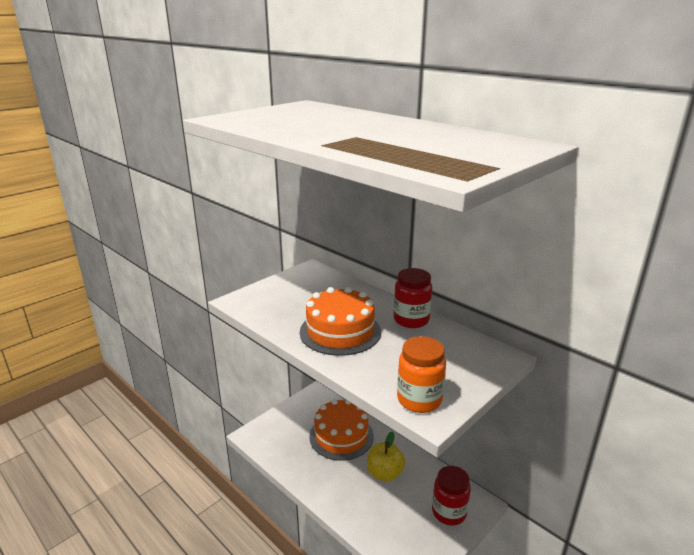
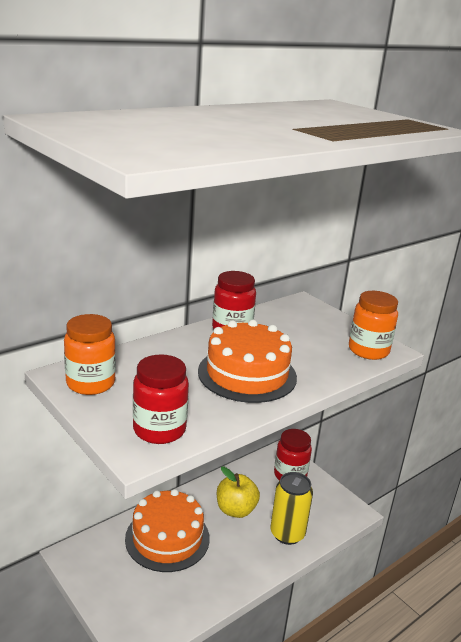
camera: 85 degrees left, 0 degrees up
(259, 305) = (159, 430): none -> red jar
(304, 277) = (90, 383): none -> orange jar
(367, 513) = (287, 533): none -> yellow can

